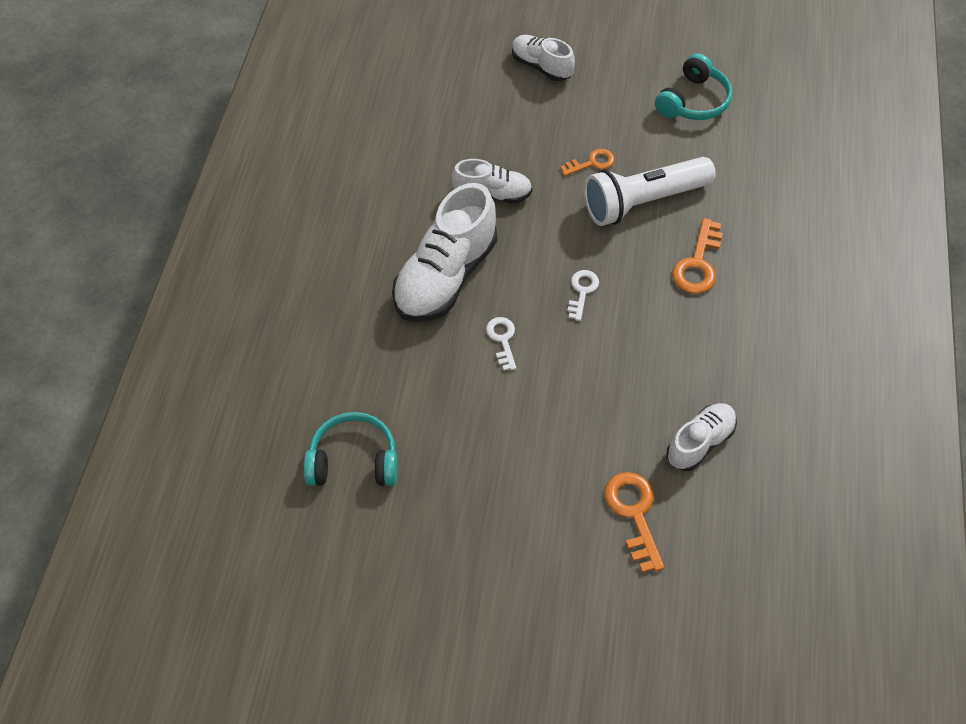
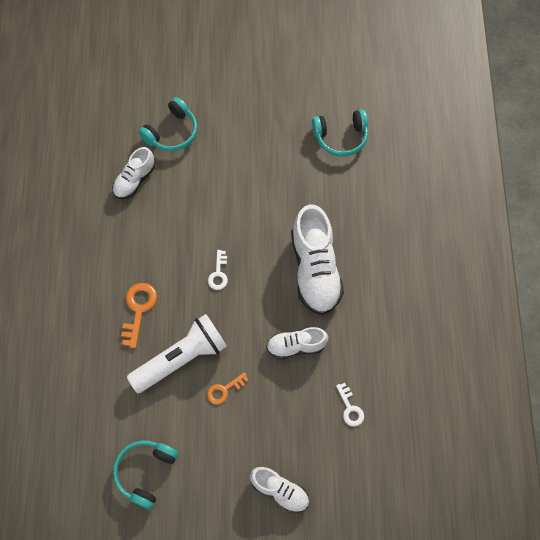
camera: 170 degrees right, 10 degrees up
(445, 277) = (315, 270): white shoe -> white shoe turned 150 degrees clockwise
(502, 340) = (267, 228): white key -> white key (350, 408)
(634, 514) = (172, 132): orange key -> turquoise headphones

